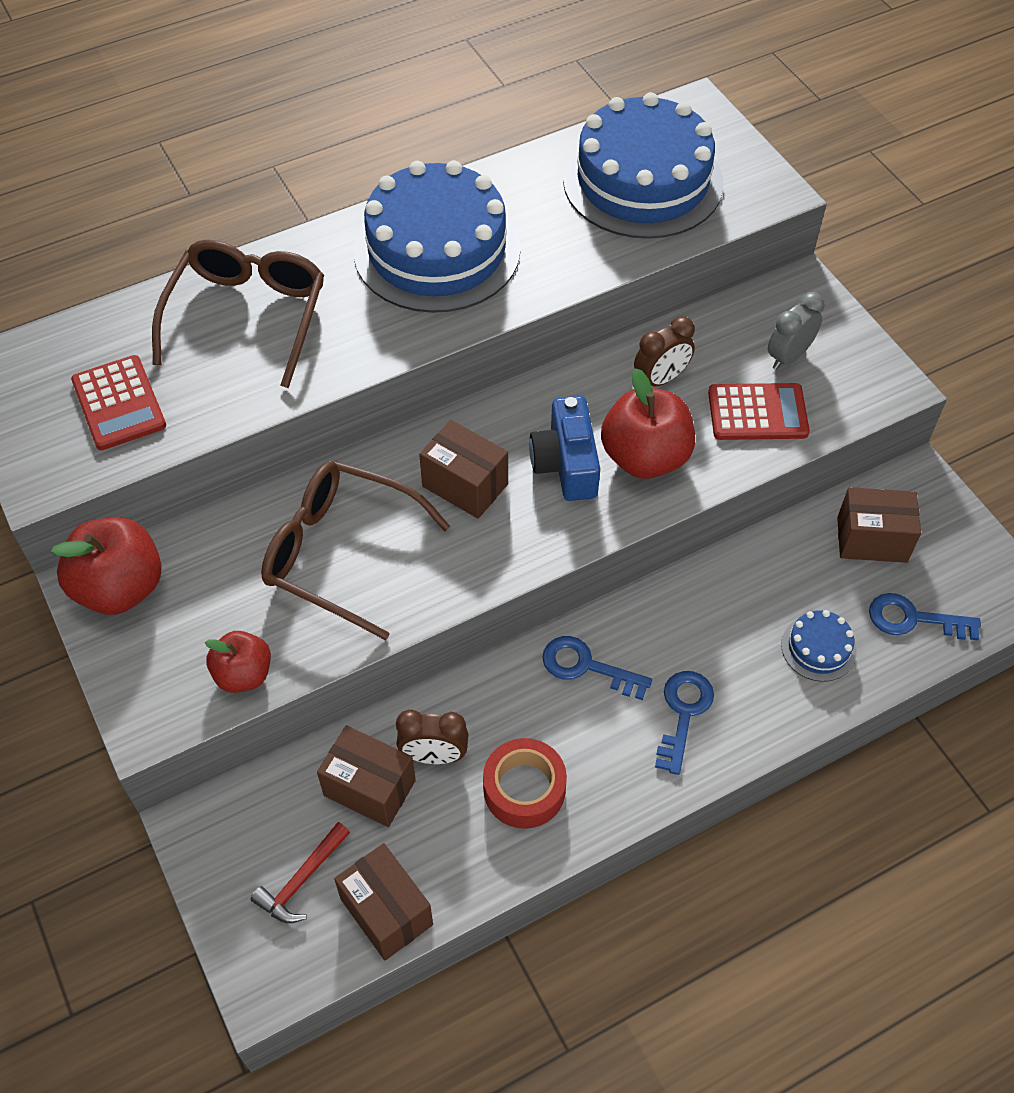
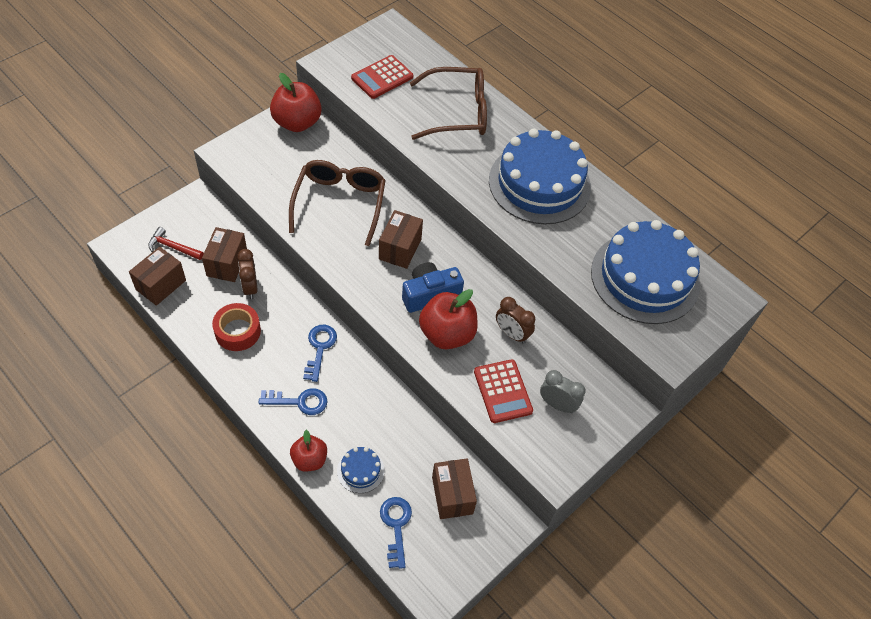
camera: 70 degrees right, 0 degrees up
(243, 674) = (258, 181): red apple -> red apple (309, 460)

